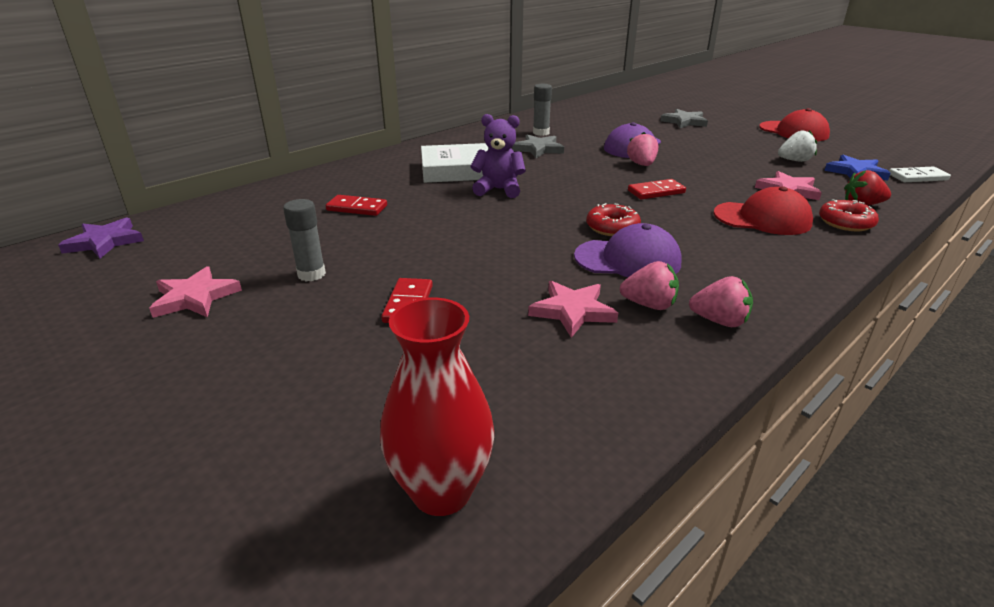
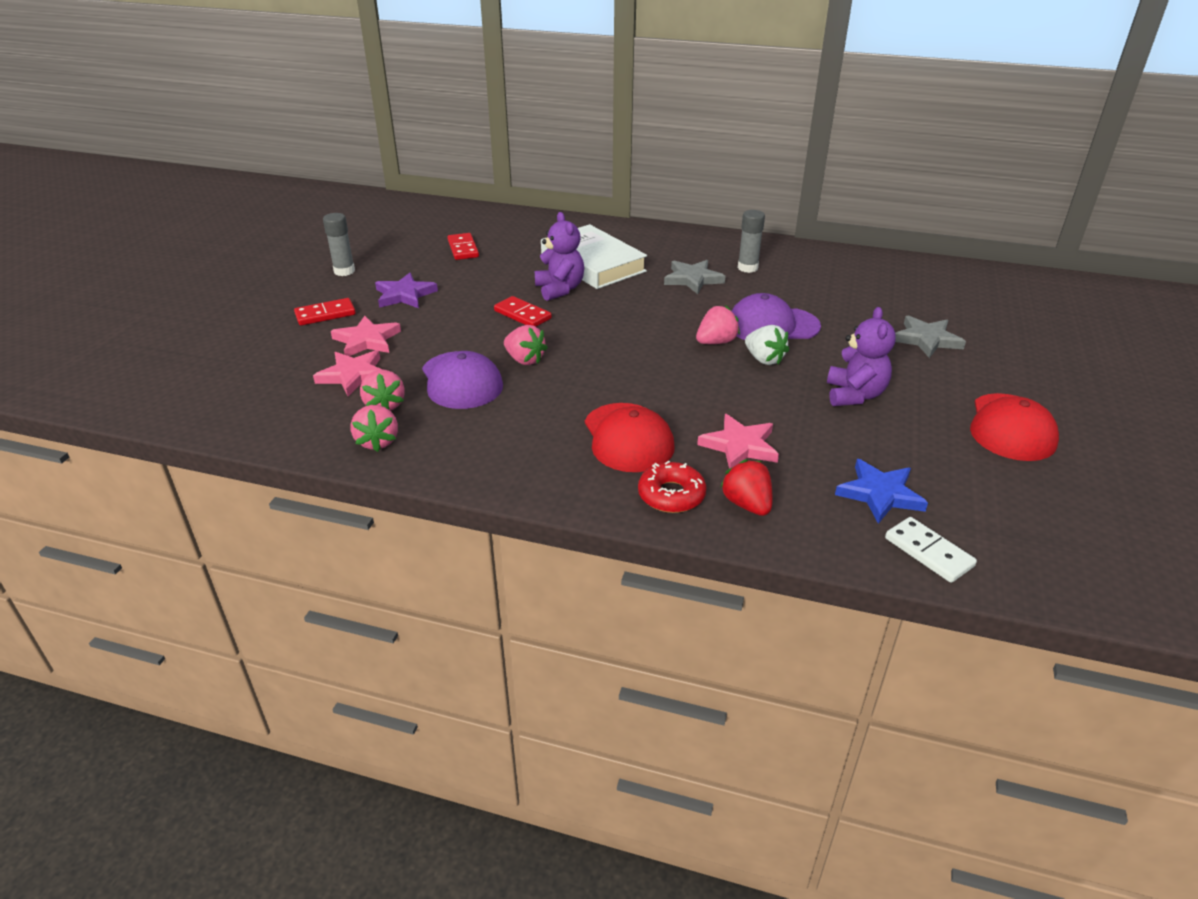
camera: 60 degrees right, 5 degrees up
(105, 242) = (342, 199): purple star -> purple star (404, 295)
(195, 297) = (292, 250): pink star -> pink star (367, 340)
(441, 491) = (138, 382): red vase -> none
(612, 227) = (525, 360): red donut -> pink strawberry
(656, 192) = (640, 365): red domino -> red domino (522, 315)
(739, 150) = (854, 395): none -> purple teddy bear
(794, 160) = (867, 440): white strawberry -> white strawberry (764, 359)

